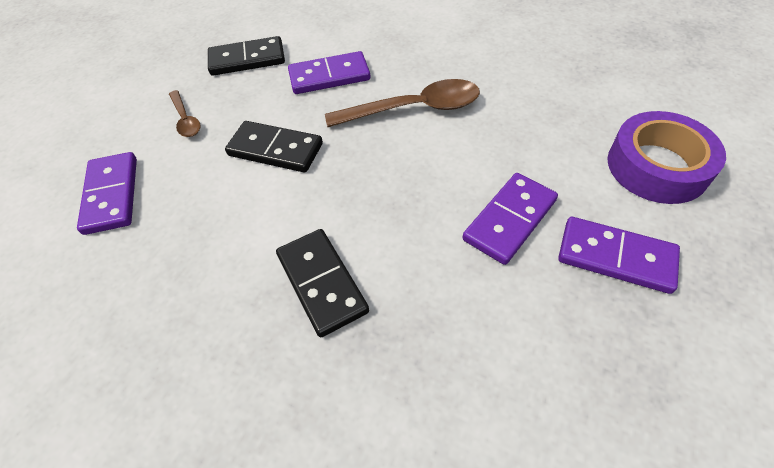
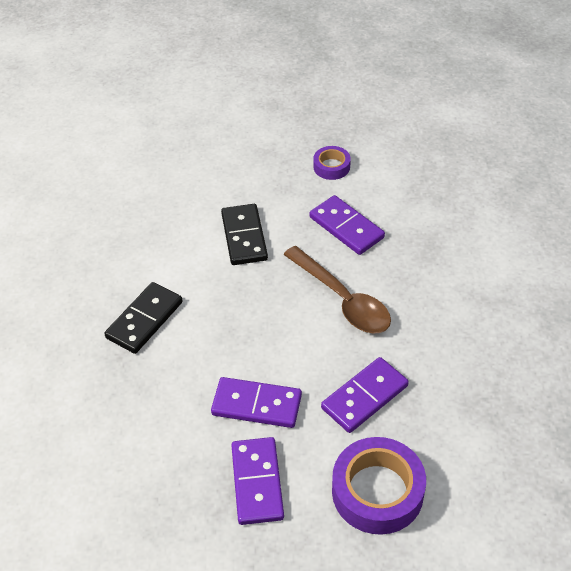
camera: 60 degrees right, 5 degrees down
(111, 195) = (154, 176): purple domino -> purple domino (364, 397)
(185, 119) = (242, 171): brown spoon -> none
(247, 59) = (331, 167): black domino -> purple tape

